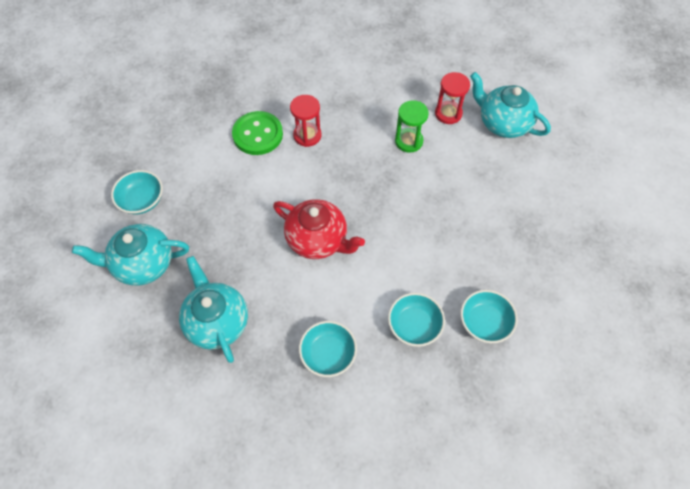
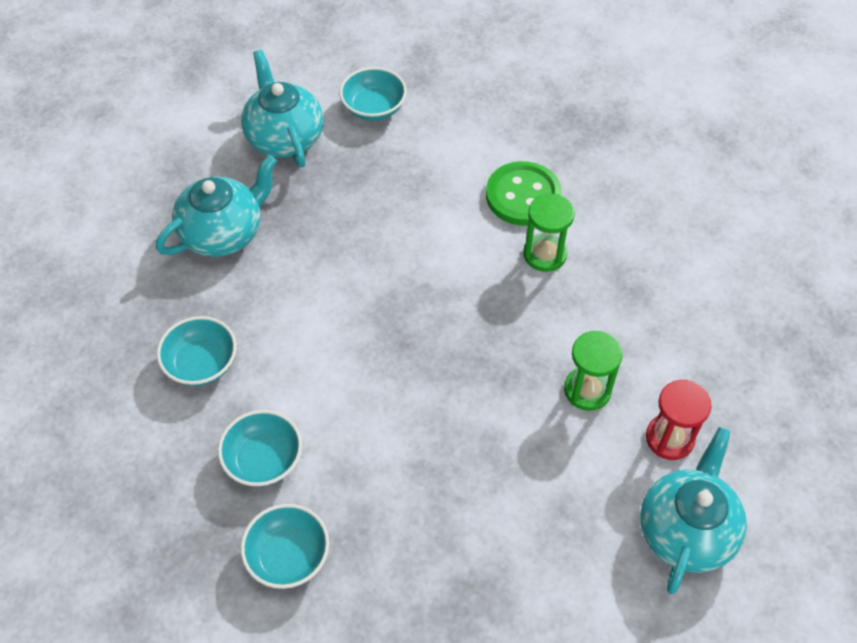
camera: 75 degrees right, 5 degrees down
(307, 135) = (544, 254): red hourglass -> green hourglass
(318, 240) = (370, 310): red teapot -> none

